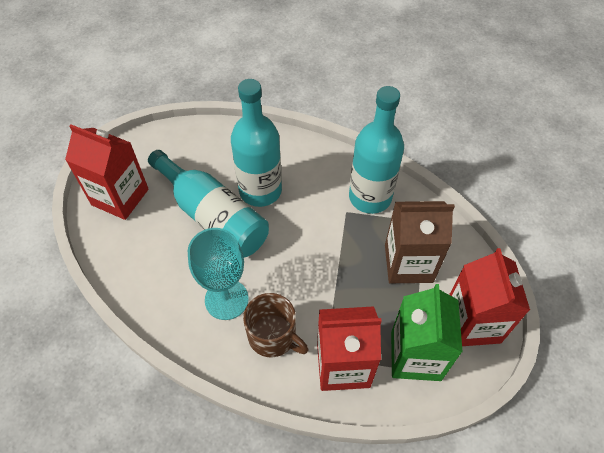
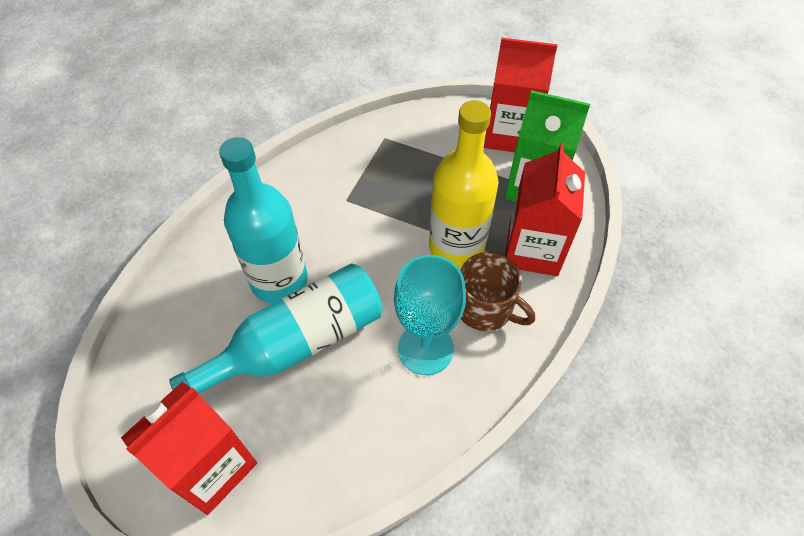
camera: 75 degrees left, 0 degrees up
(273, 336) = (485, 308): brown mug -> brown mug turned 75 degrees clockwise
(325, 302) = (456, 248): none -> yellow bottle
(370, 197) = (335, 173): turquoise bottle -> none
(408, 263) = (430, 163): brown carton -> none

